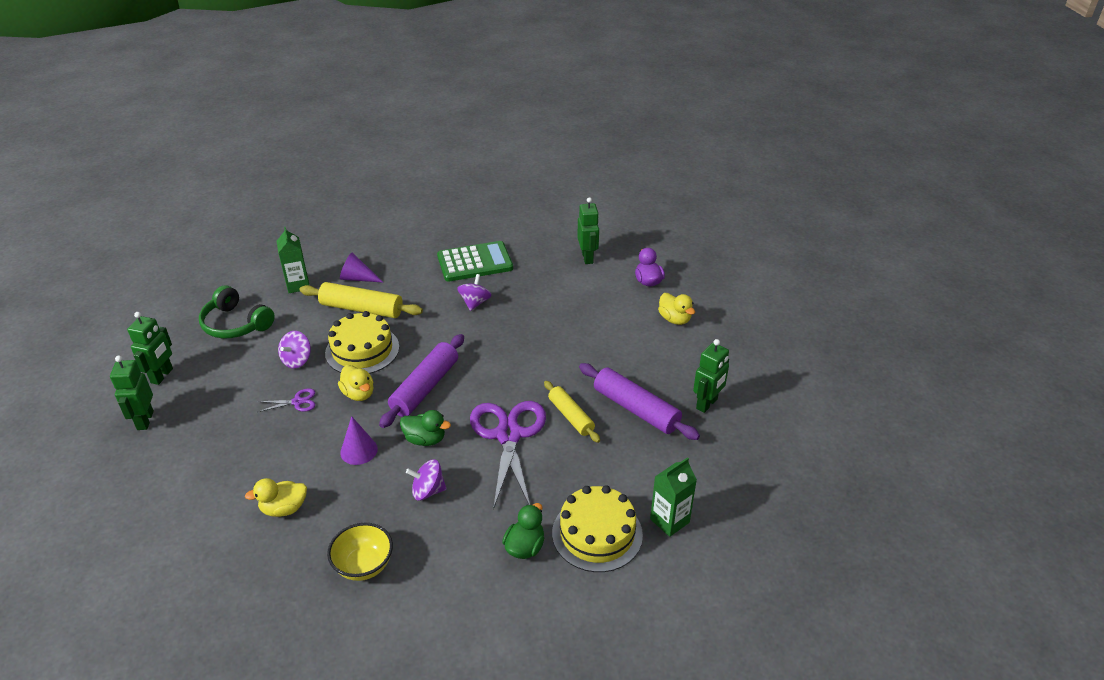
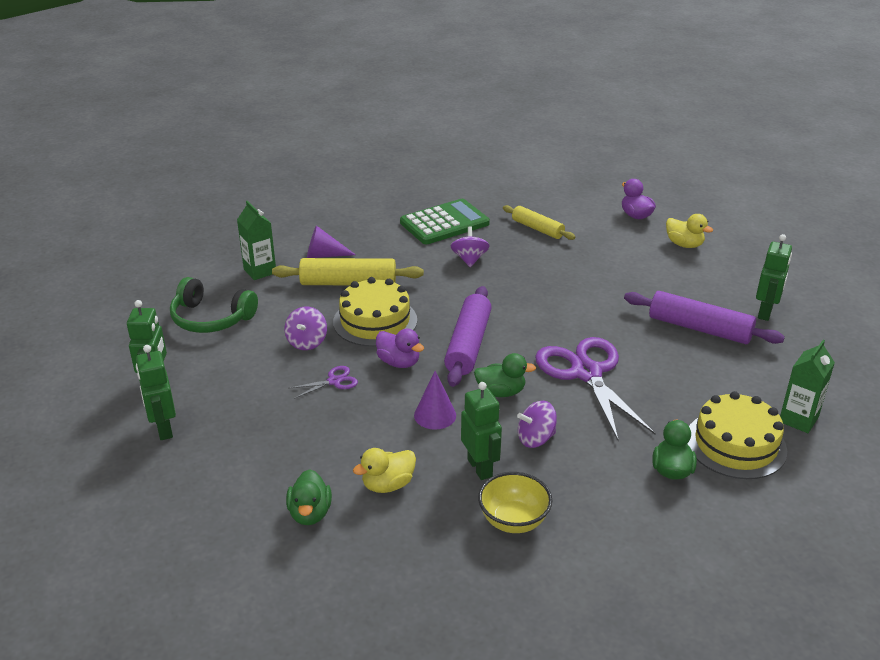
camera: 15 degrees left, 5 degrees down
(210, 521) = (310, 513): none -> green duck
(358, 394) = (399, 362): yellow duck -> purple duck
(571, 416) = (639, 345): yellow rolling pin -> yellow rolling pin (537, 229)
(587, 258) = (560, 203): green robot -> green robot (480, 468)

